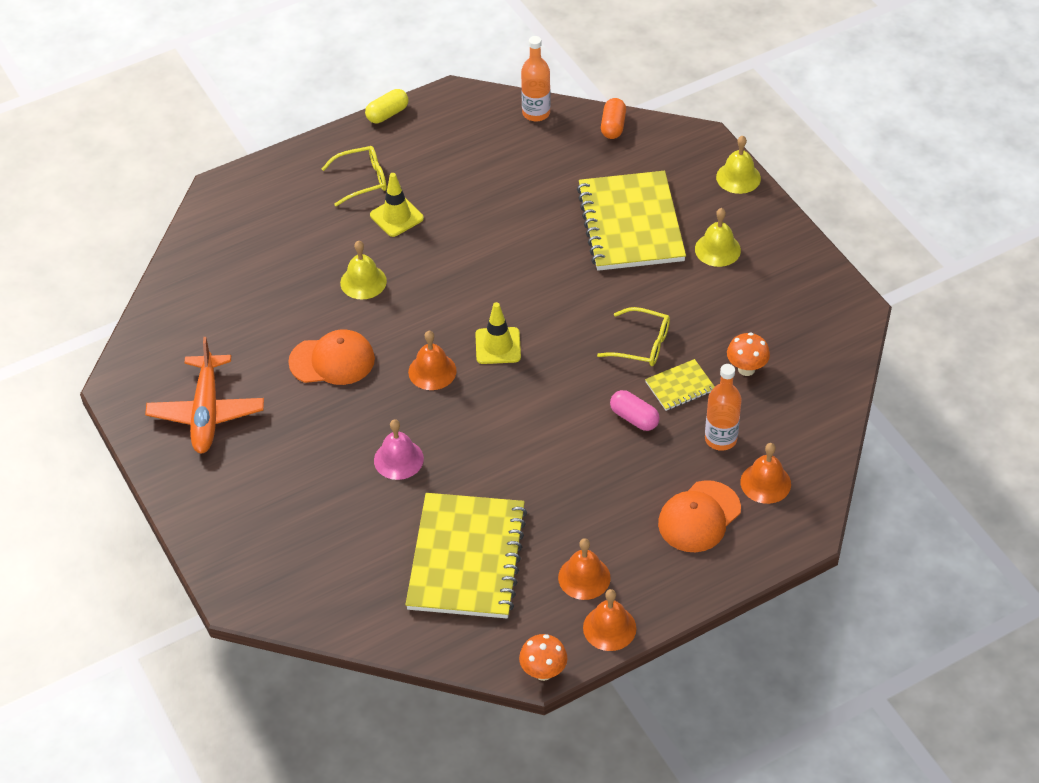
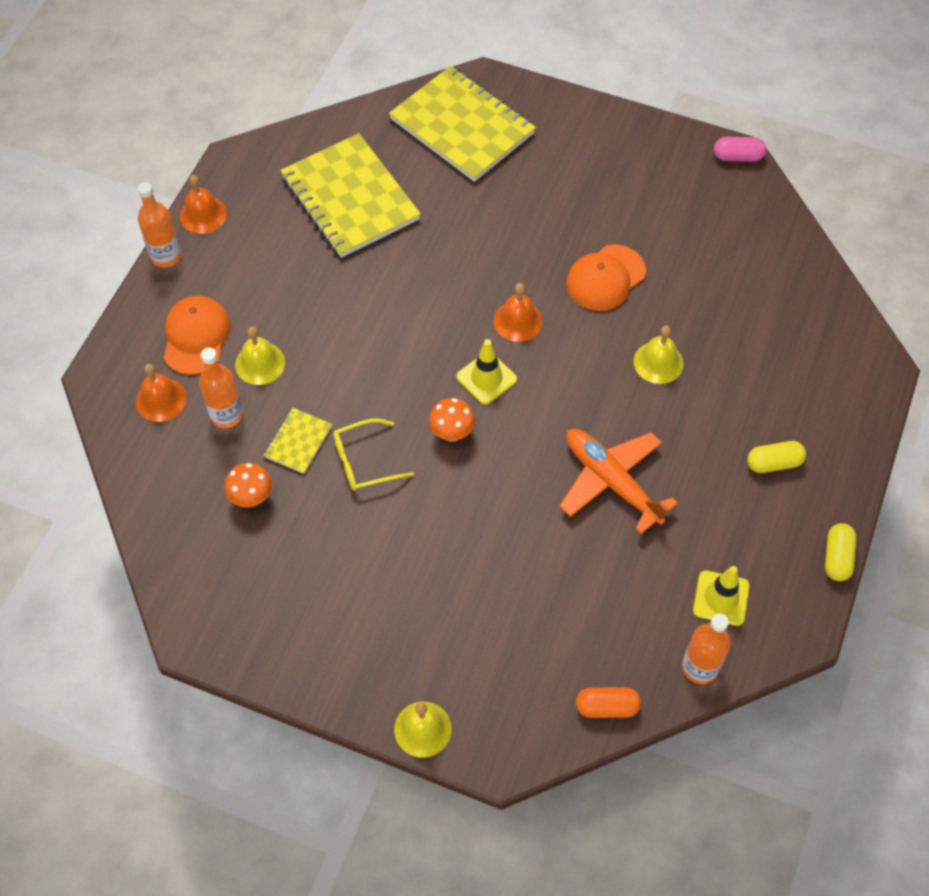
camera: 140 degrees right, 10 degrees up
(206, 412) = (651, 179): orange plane -> orange plane (612, 481)
(362, 180) = (774, 463): yellow glasses -> yellow capsule
(396, 217) = (701, 446): yellow traffic cone -> yellow traffic cone (721, 598)
(398, 459) = (471, 235): pink bell -> none
(543, 672) = (227, 159): orange mushroom -> orange mushroom (452, 433)
(584, 577) = (251, 237): orange bell -> none
(613, 126) = (607, 707): orange capsule -> orange capsule turned 60 degrees counterclockwise
(631, 224) = (482, 589): yellow notebook -> yellow notebook (462, 126)
(634, 418) = (315, 387): pink capsule -> pink capsule (737, 157)
(673, 608) = (166, 256): none -> orange bottle
(717, 249) = (375, 616): yellow bell -> yellow bell (260, 363)

